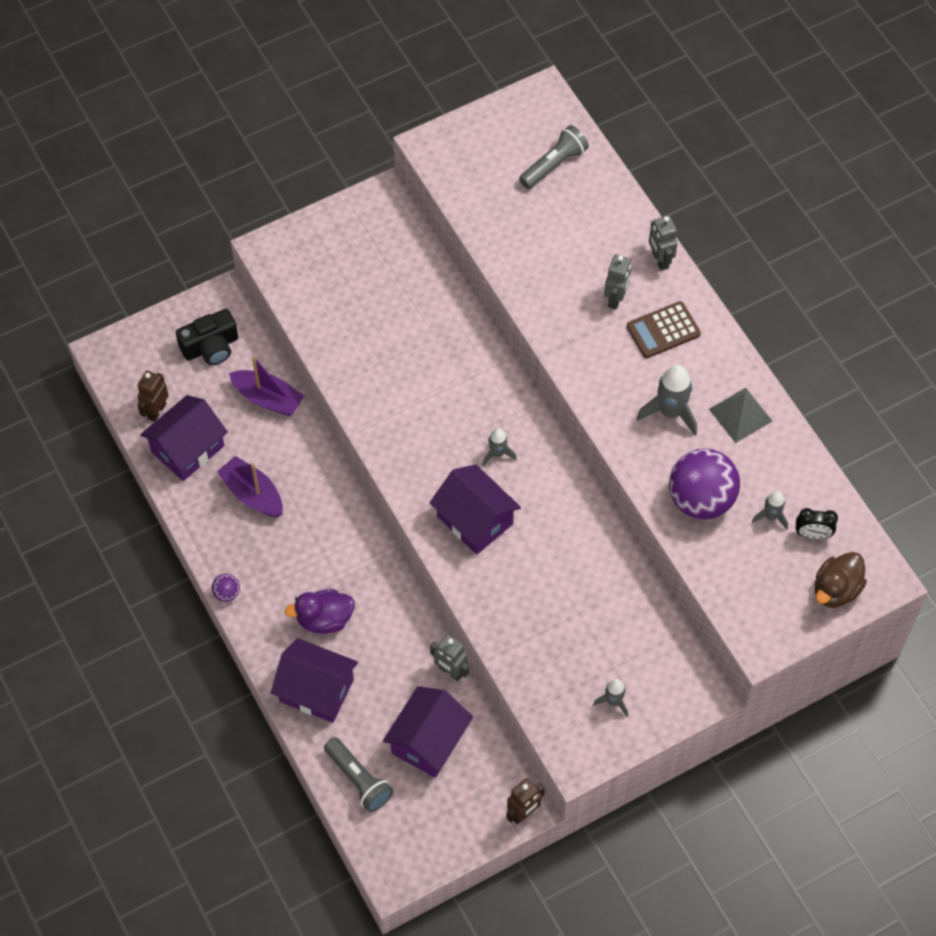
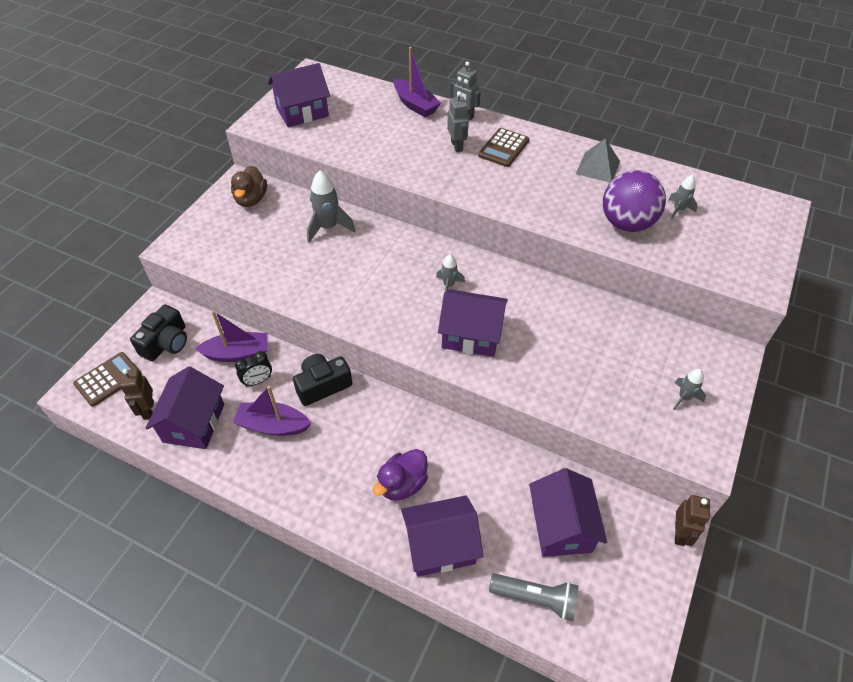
camera: 35 degrees left, 10 degrees down
(139, 356) = (108, 379): none -> brown calculator
(227, 593) = (305, 514): purple ball -> none
(322, 481) = (322, 385): none -> black camera
(450, 671) = (530, 461): grey robot -> none
(490, 154) = (302, 112): none -> purple house
(554, 165) = (350, 100): grey flashlight -> none
(619, 213) = (415, 105): none -> purple boat
(670, 412) = (554, 187): grey rocket -> grey rocket (328, 227)
(812, 534) = (713, 206): black clock -> black clock (258, 381)
(836, 590) = (763, 228): brown duck -> brown duck (251, 199)

